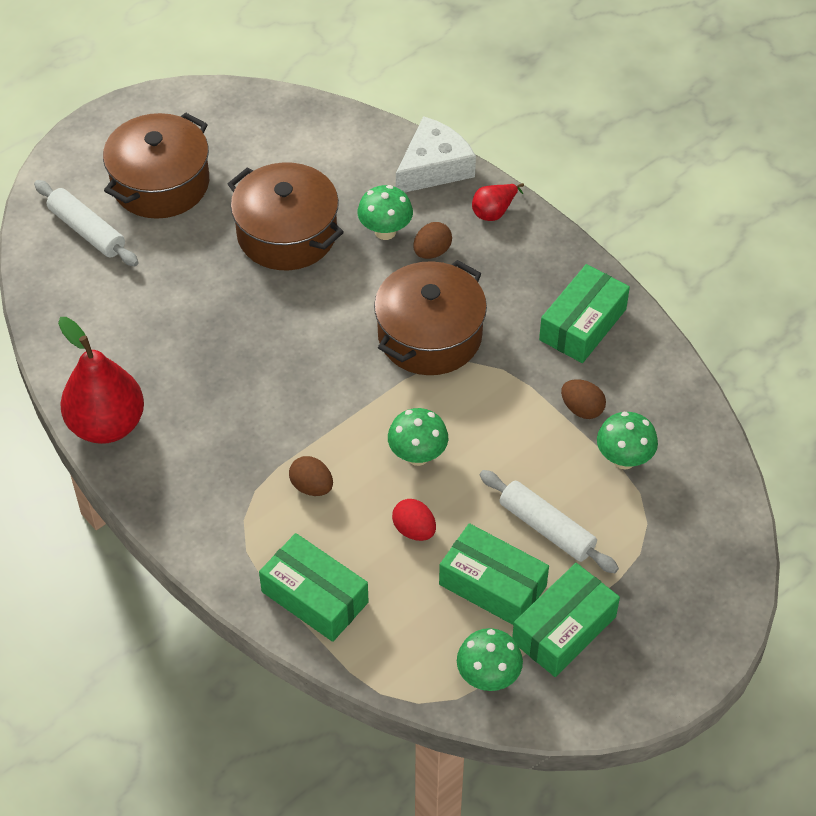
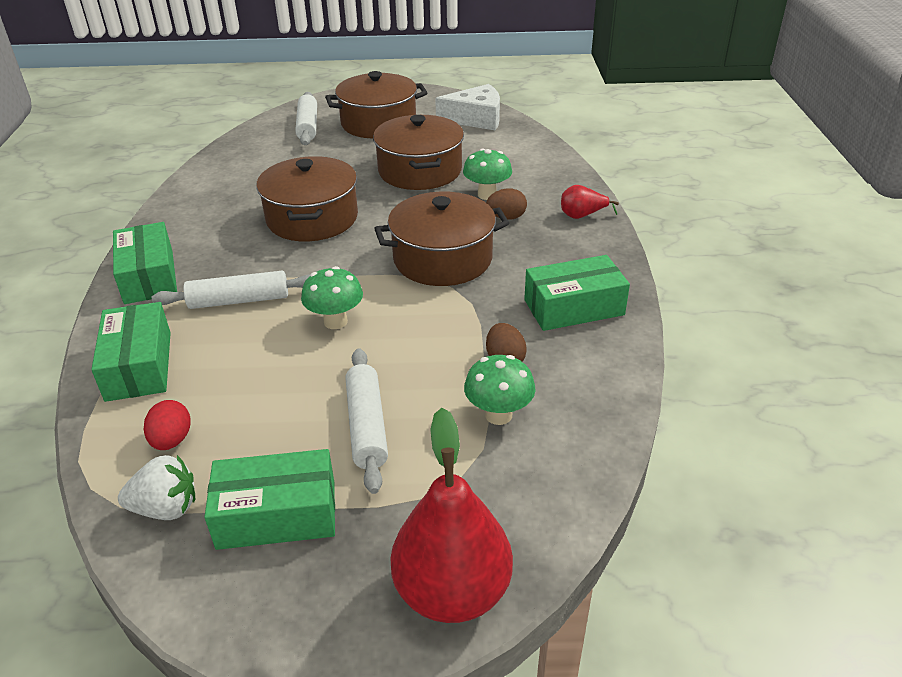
camera: 40 degrees right, 15 degrees down
(107, 425) = (177, 208): red pear -> red pear (452, 591)
(258, 357) = (312, 218): none -> brown pot
(312, 487) = (239, 300): brown egg -> white rolling pin
(414, 530) = (266, 365): red egg -> red egg (172, 440)
(434, 167) = (565, 178): white cheese -> white cheese (476, 118)
(488, 677) = (166, 508): green mushroom -> white strawberry
(492, 585) = (268, 440): green box -> green box (149, 276)

